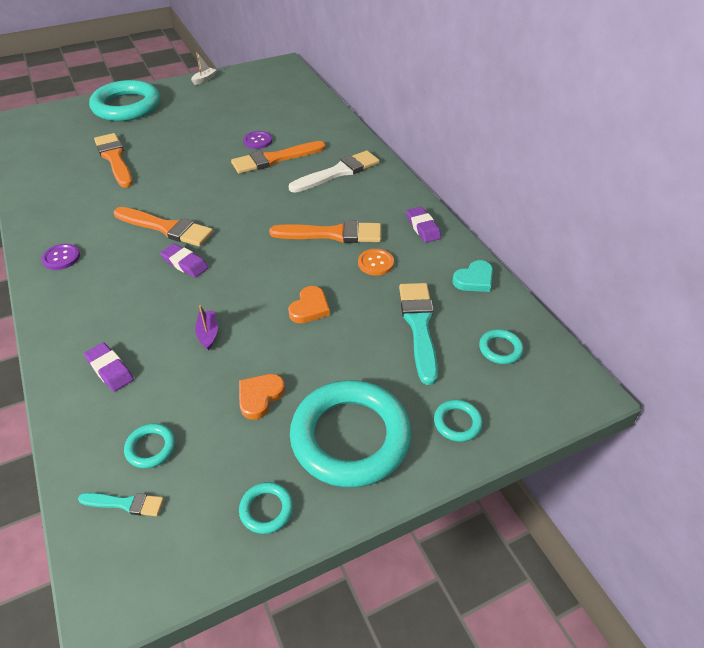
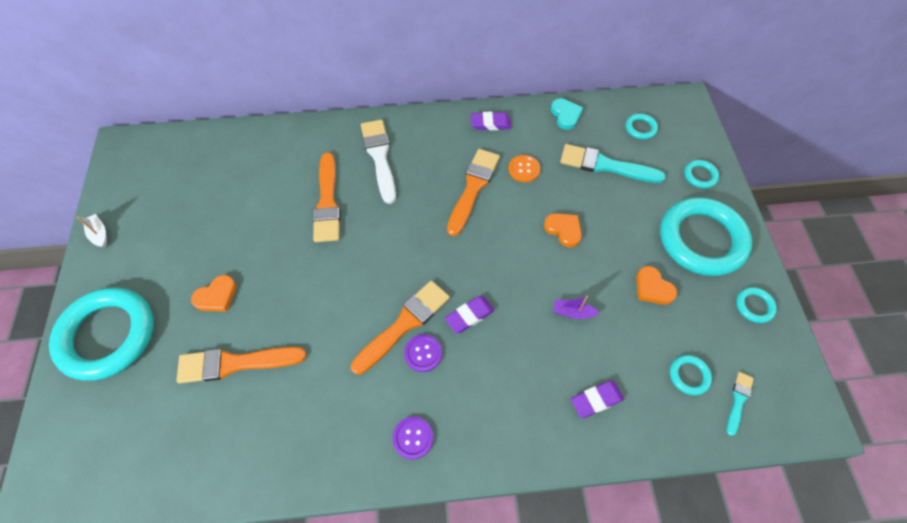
camera: 70 degrees left, 15 degrees up
(168, 136) = (216, 296): none -> orange heart
(258, 141) = (283, 209): purple button -> purple button (423, 353)

